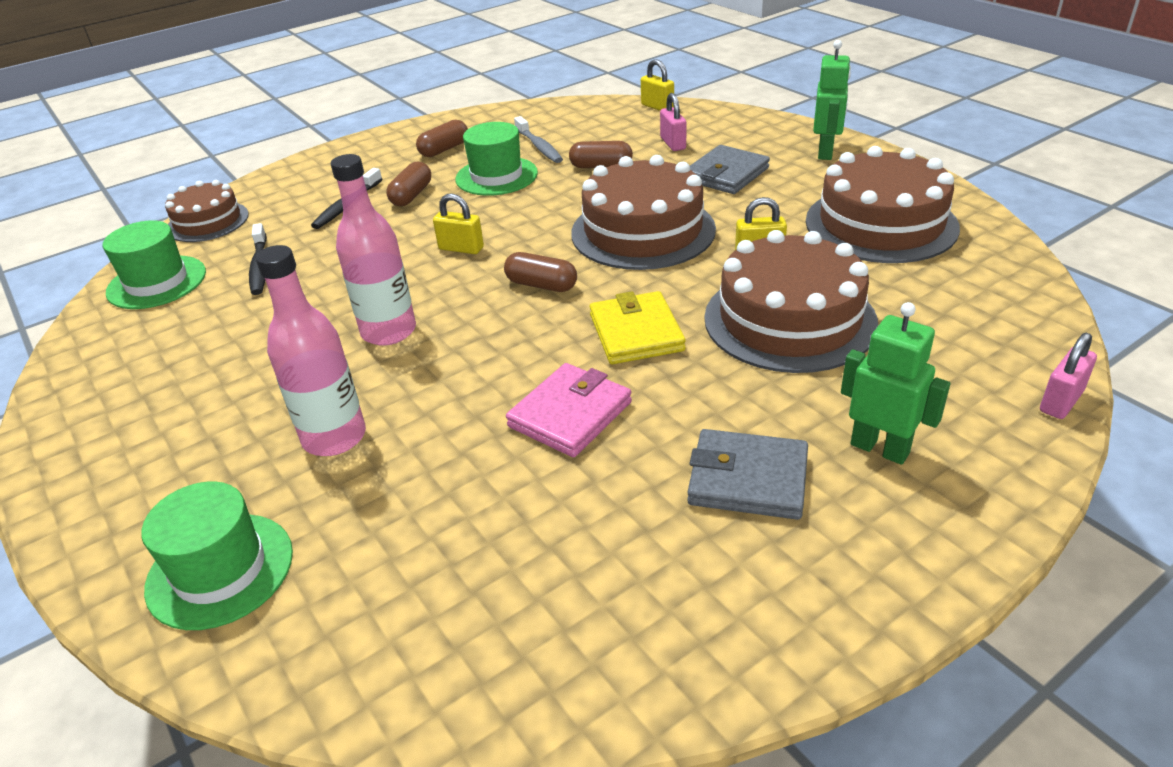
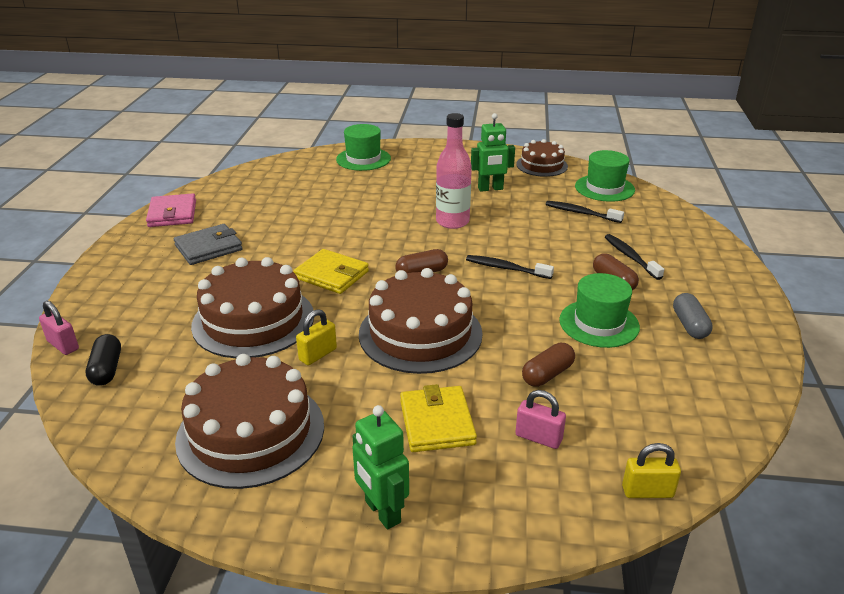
camera: 130 degrees right, 5 degrees down
(208, 222) = (671, 214): brown cake -> brown cake (542, 165)
(334, 437) = (395, 190): pink bottle -> none
(444, 149) = (689, 325): brown capsule -> grey capsule
(461, 248) = (506, 268): yellow padlock -> black toothbrush
(539, 146) = (633, 368): grey toothbrush -> none
(570, 414) = (313, 234): pink wallet -> pink wallet (172, 214)
(726, 174) = (437, 422): grey wallet -> yellow wallet
(880, 448) = (155, 282): green robot -> green robot (490, 189)
(1005, 340) = (106, 369): none -> black capsule
(1061, 401) = (63, 345): pink padlock -> pink padlock turned 45 degrees counterclockwise

